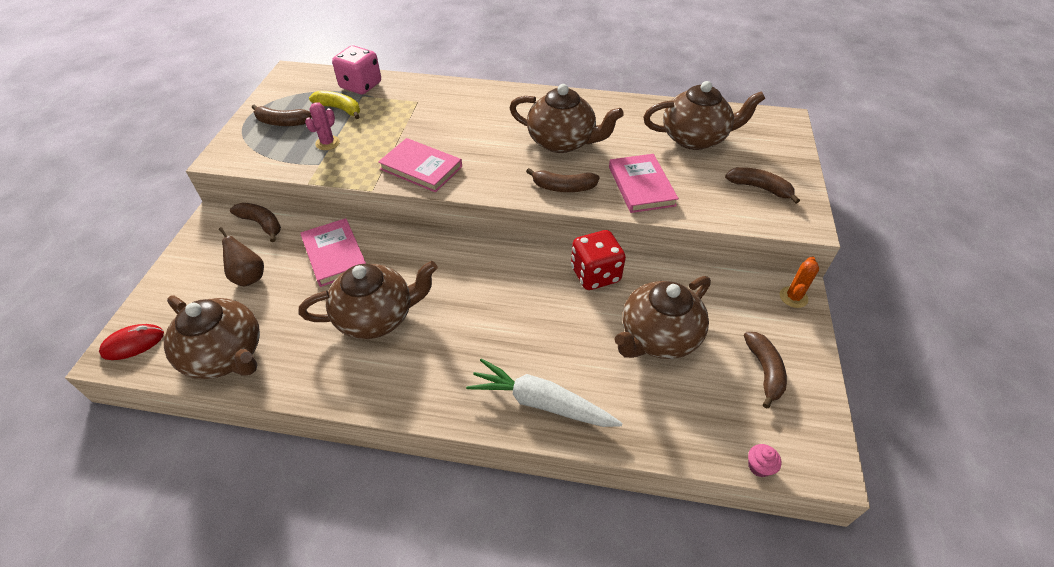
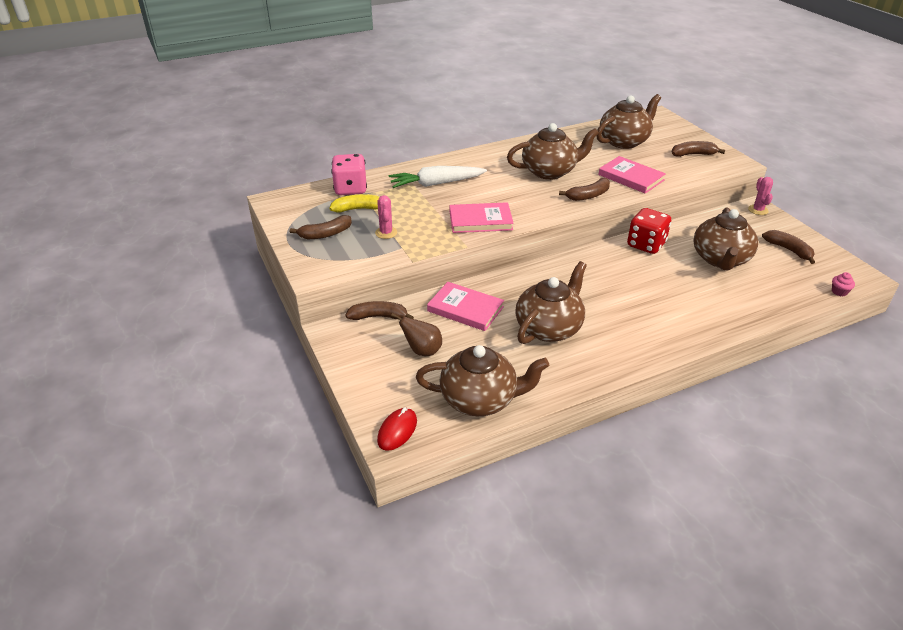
camera: 35 degrees left, 10 degrees down
(541, 402) = (706, 320): white carrot -> white carrot (436, 184)
(793, 297) = (758, 210): orange cactus -> pink cactus

